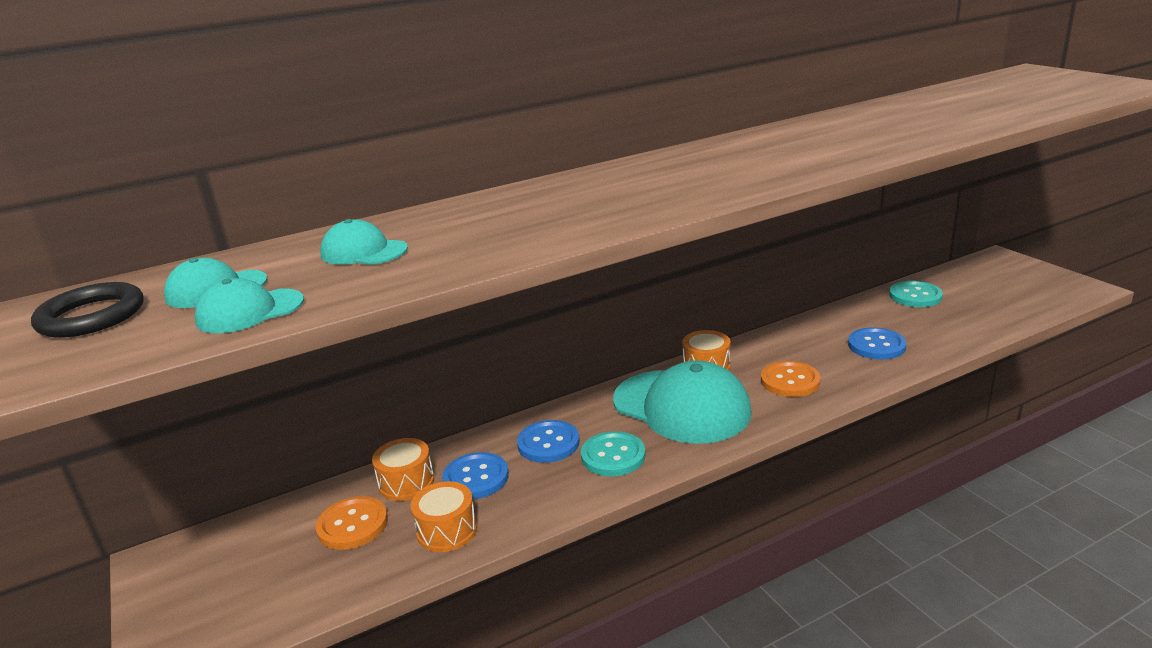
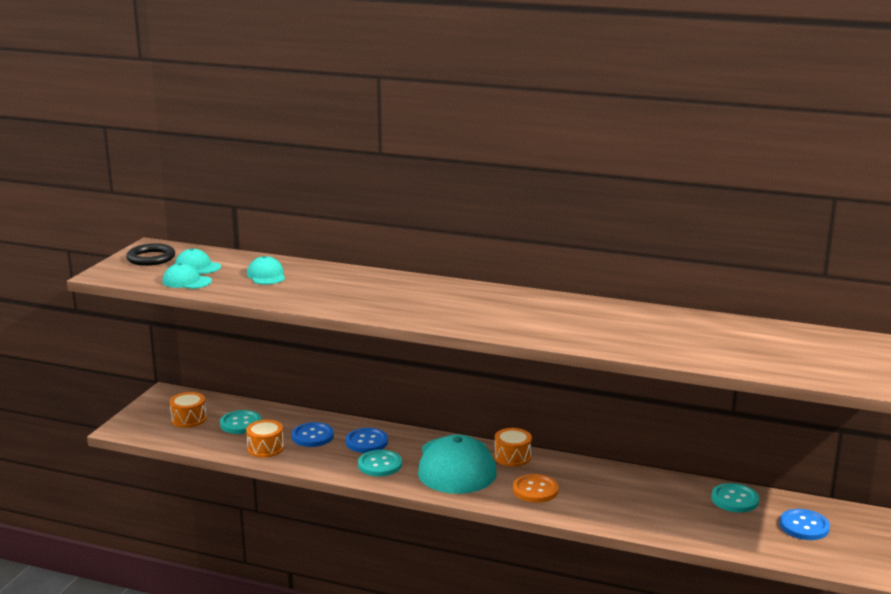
camera: 45 degrees right, 5 degrees down
(352, 525) = (241, 424): orange button -> turquoise button
(406, 482) = (286, 420): orange drum -> orange drum (189, 419)
(876, 345) = (629, 506): blue button -> blue button (804, 526)

